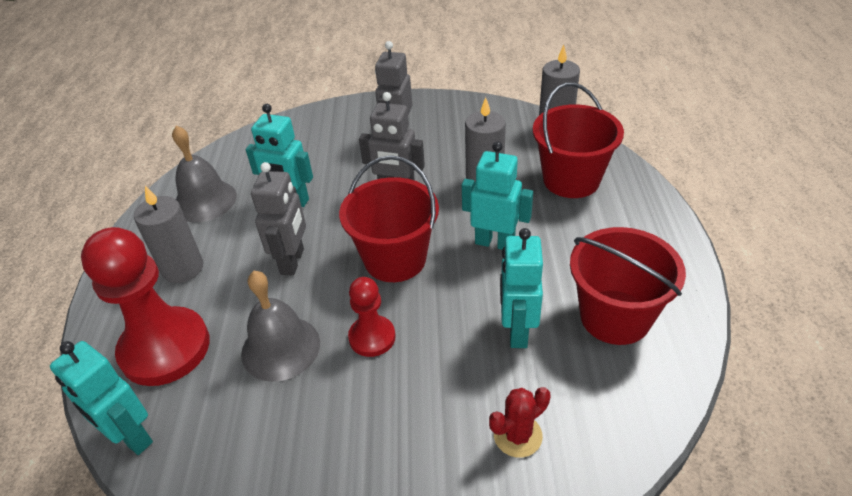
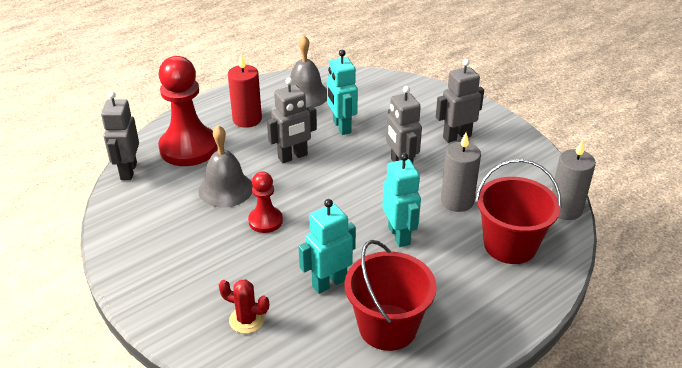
camera: 50 degrees right, 5 degrees down
(131, 437) = (128, 171): turquoise robot -> grey robot
(183, 268) = (247, 119): grey candle -> red candle
(395, 259) = (337, 197): red bucket -> none

